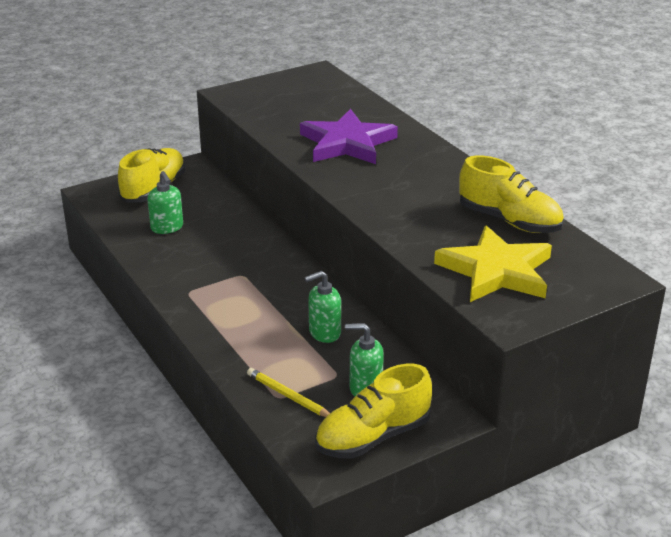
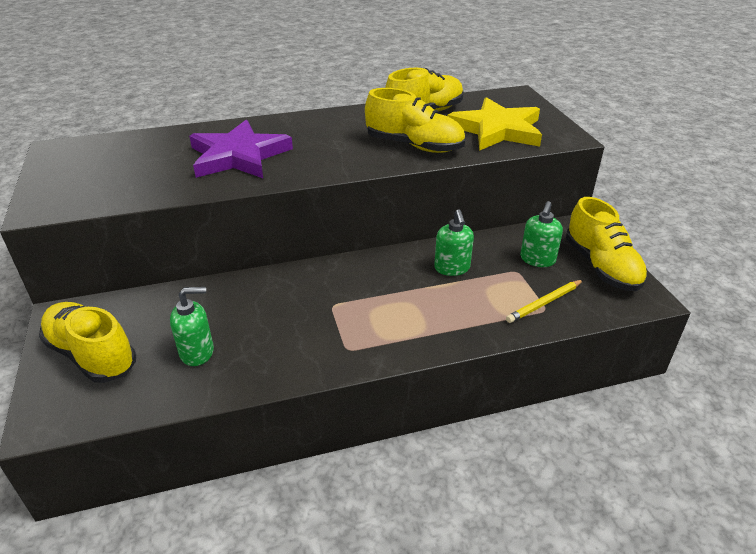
camera: 75 degrees left, 5 degrees up
(421, 224) = (414, 146): none -> yellow shoe

